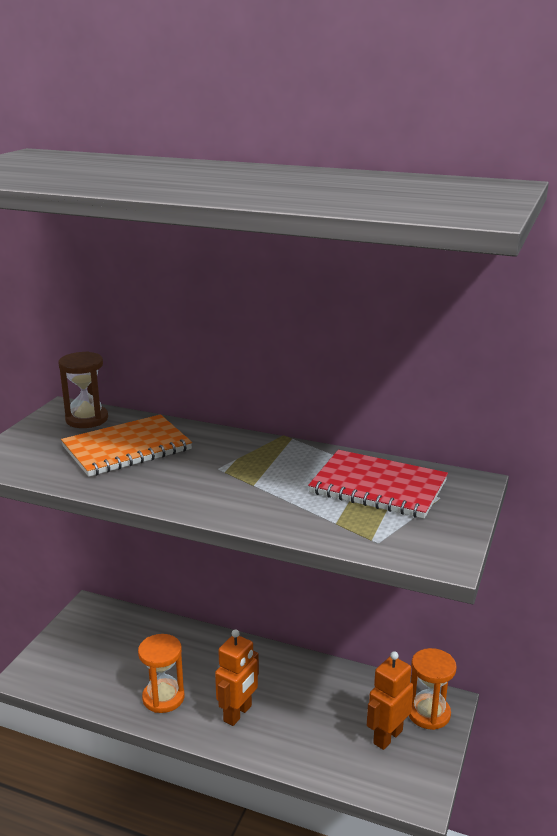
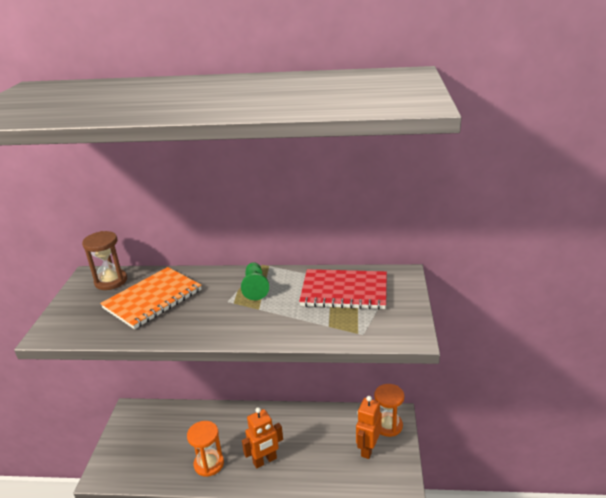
camera: 15 degrees left, 5 degrees up
(238, 713) = (265, 461): orange robot -> orange robot turned 45 degrees clockwise
(261, 460) = (255, 288): none -> green pawn

